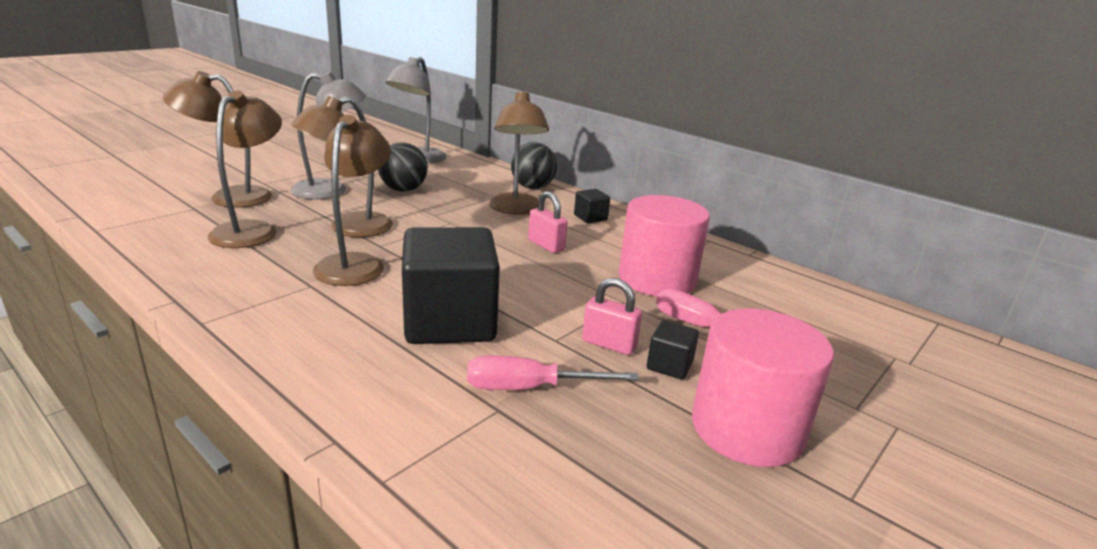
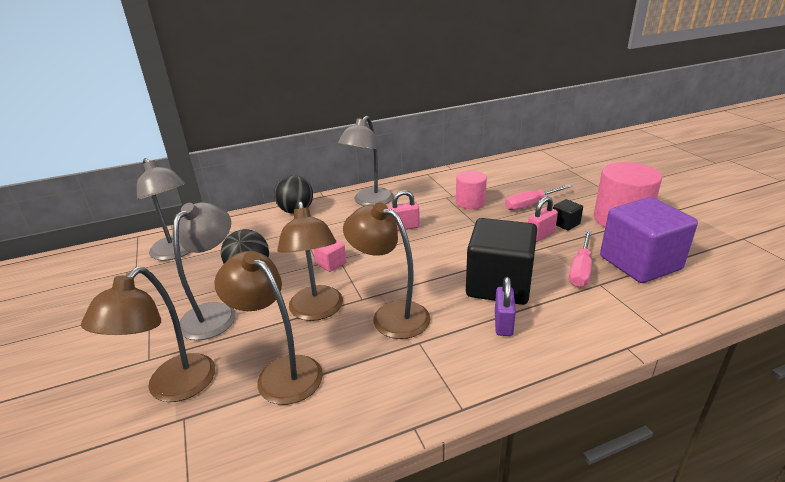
camera: 60 degrees left, 5 degrees up
(362, 333) = (503, 323): none -> purple padlock
(438, 220) = (331, 263): none -> pink cube
(516, 209) = (334, 226): brown lamp -> none
(590, 218) = (369, 202): black cube -> grey lamp
(595, 454) = (640, 263): none -> purple cube
(657, 279) = (470, 202): pink cylinder -> pink cylinder, size x0.61

